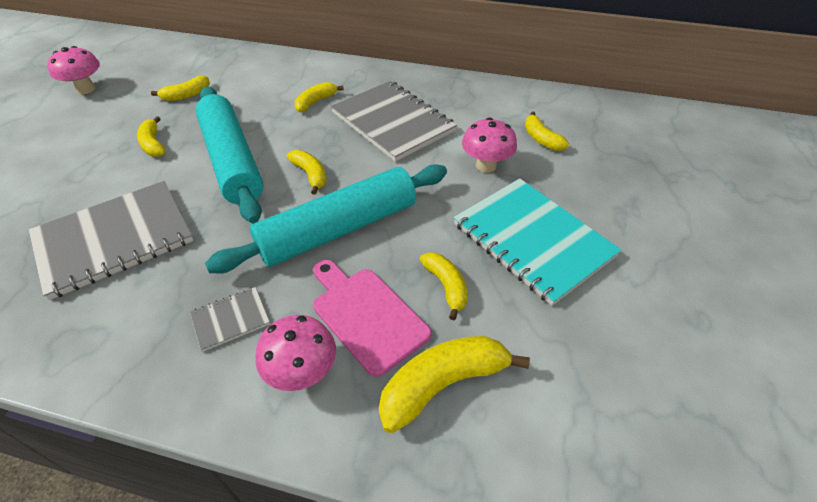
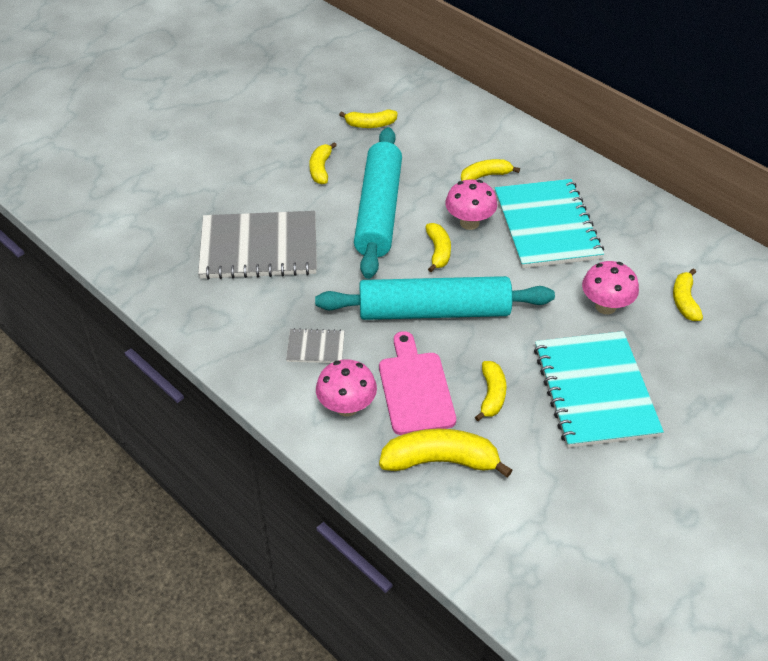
camera: 30 degrees right, 0 degrees up
(86, 89) = (286, 86): pink mushroom -> pink mushroom (469, 223)
(392, 122) = (546, 226): grey notebook -> turquoise notebook

